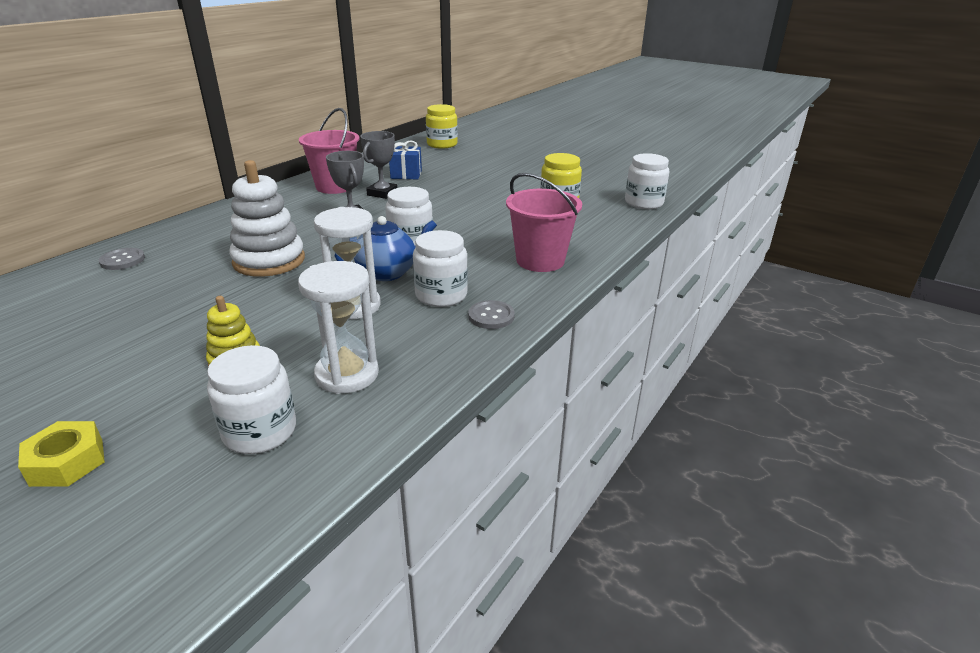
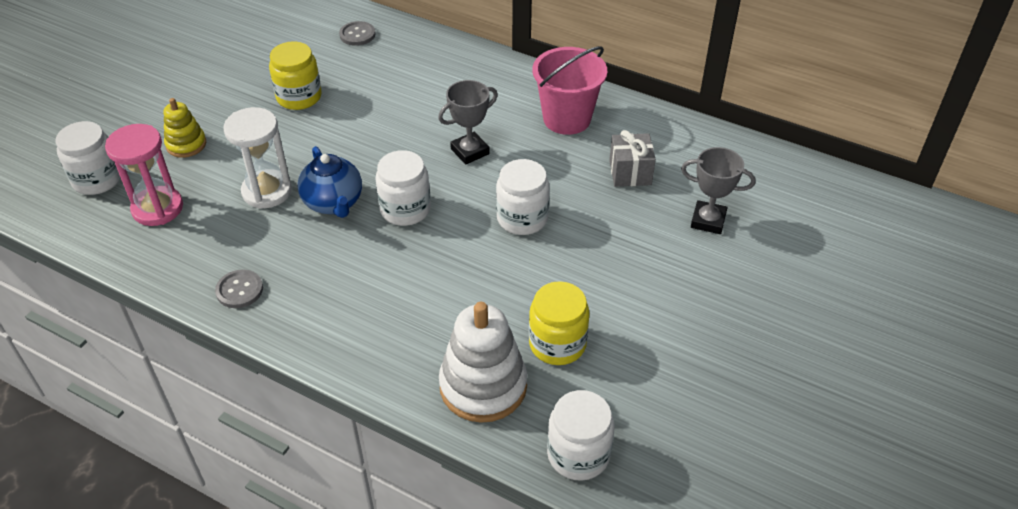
camera: 85 degrees right, 15 degrees up
(67, 462) = (88, 108): yellow nut -> none
(269, 261) = (359, 118): white stacking toy -> white stacking toy (483, 386)
(347, 374) = (157, 208): white hourglass -> pink hourglass
(382, 193) = (553, 162): grey trophy -> grey trophy (708, 221)
(406, 174) = (630, 172): blue gift -> grey gift
(441, 295) = (284, 248): white jar -> white jar (522, 218)
(442, 144) = (783, 191): yellow jar -> yellow jar (299, 97)
(540, 260) = (365, 326): pink bucket -> none

